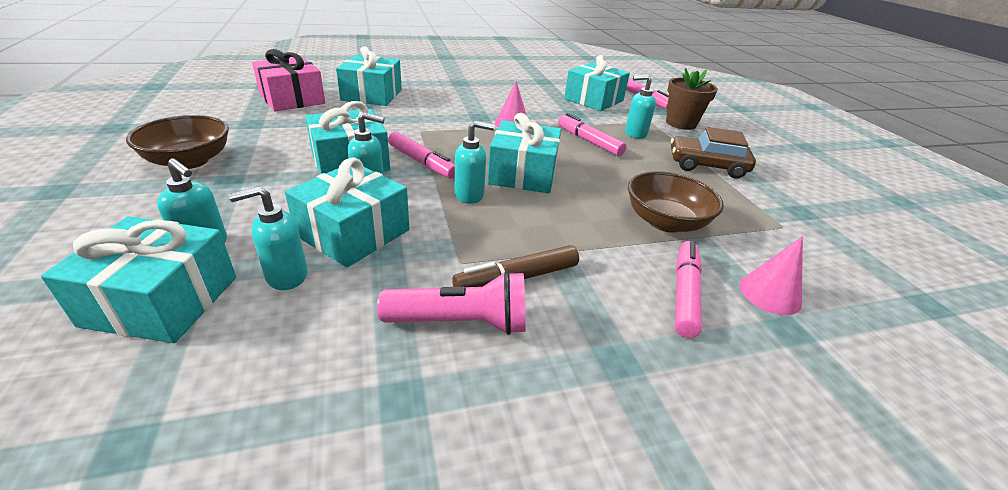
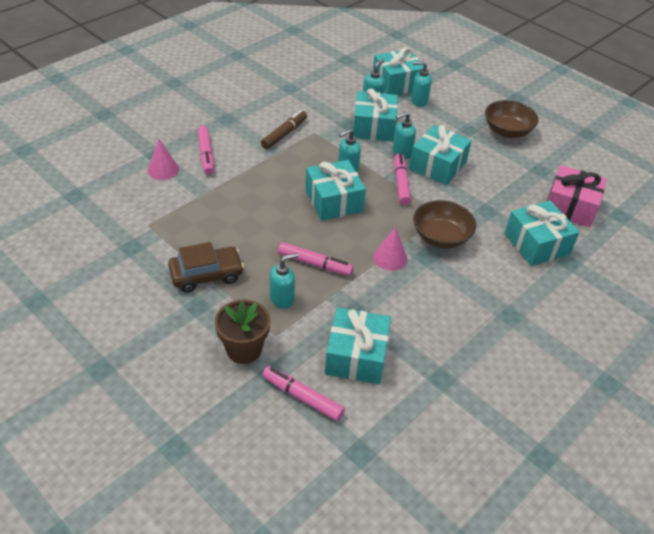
camera: 150 degrees right, 10 degrees up
(422, 162) = (401, 183): pink marker -> pink marker turned 75 degrees clockwise
(461, 322) = (292, 111): pink flashlight -> none
(665, 222) = (226, 196): brown bowl -> brown bowl (441, 237)

